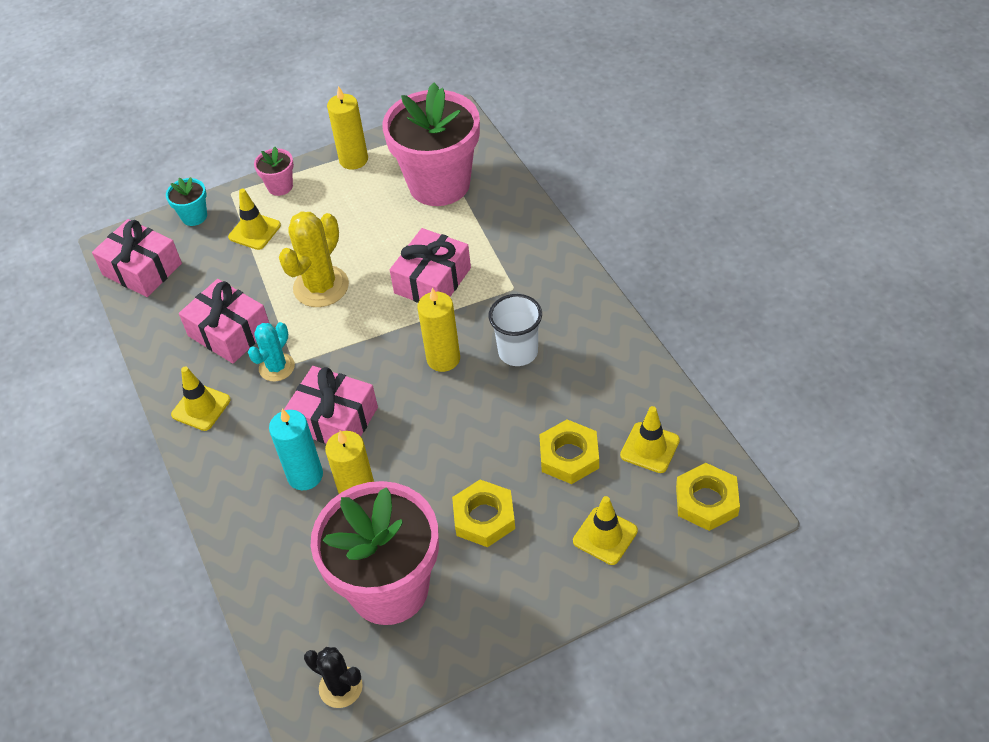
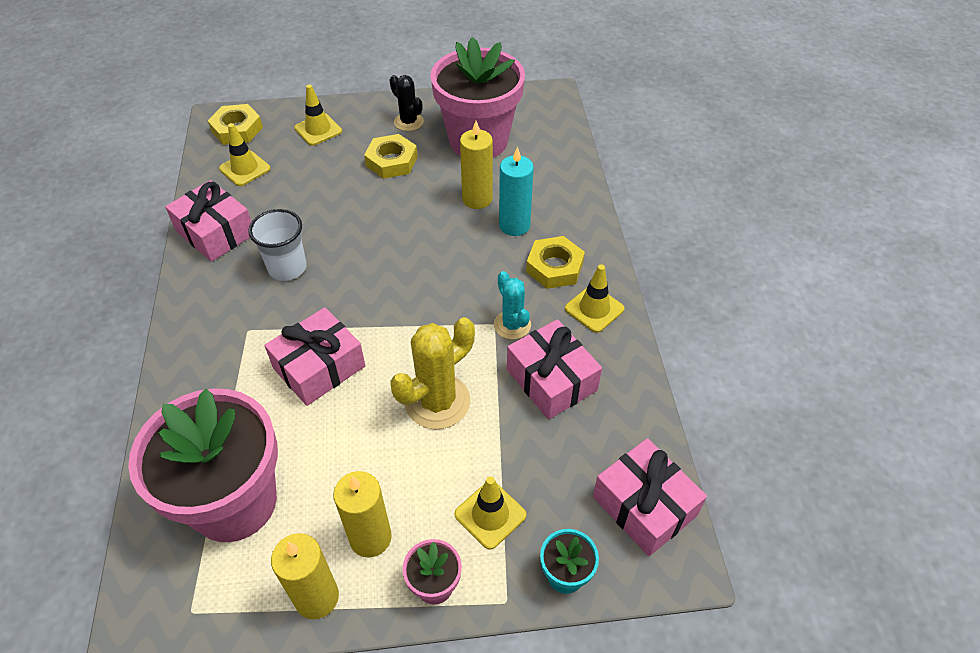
camera: 165 degrees left, 0 degrees up
(277, 367) = (512, 325): turquoise cactus -> turquoise cactus turned 75 degrees counterclockwise
(335, 419) = (474, 261): pink gift -> pink gift (215, 232)
(340, 687) = (530, 104): black cactus -> black cactus (408, 122)
(443, 359) = (355, 283): yellow candle -> yellow candle (370, 537)
(569, 456) = (305, 180): yellow nut -> yellow nut (554, 267)

